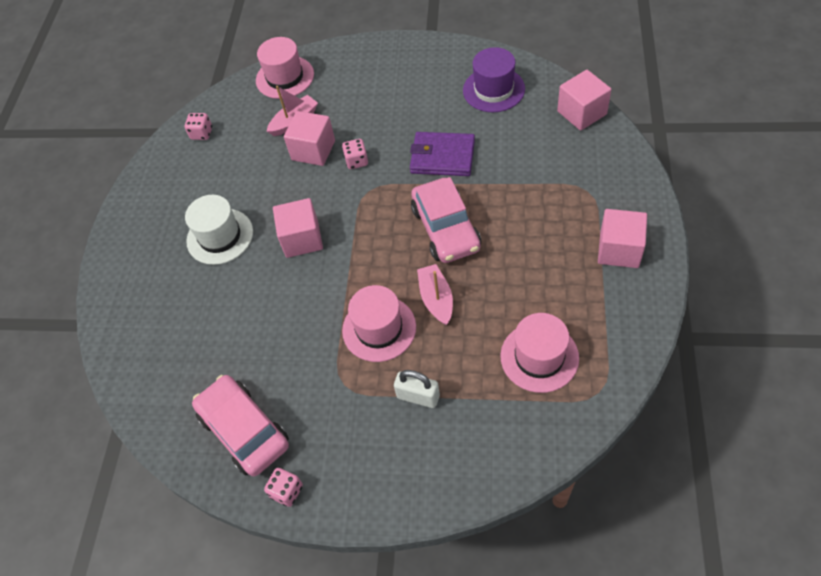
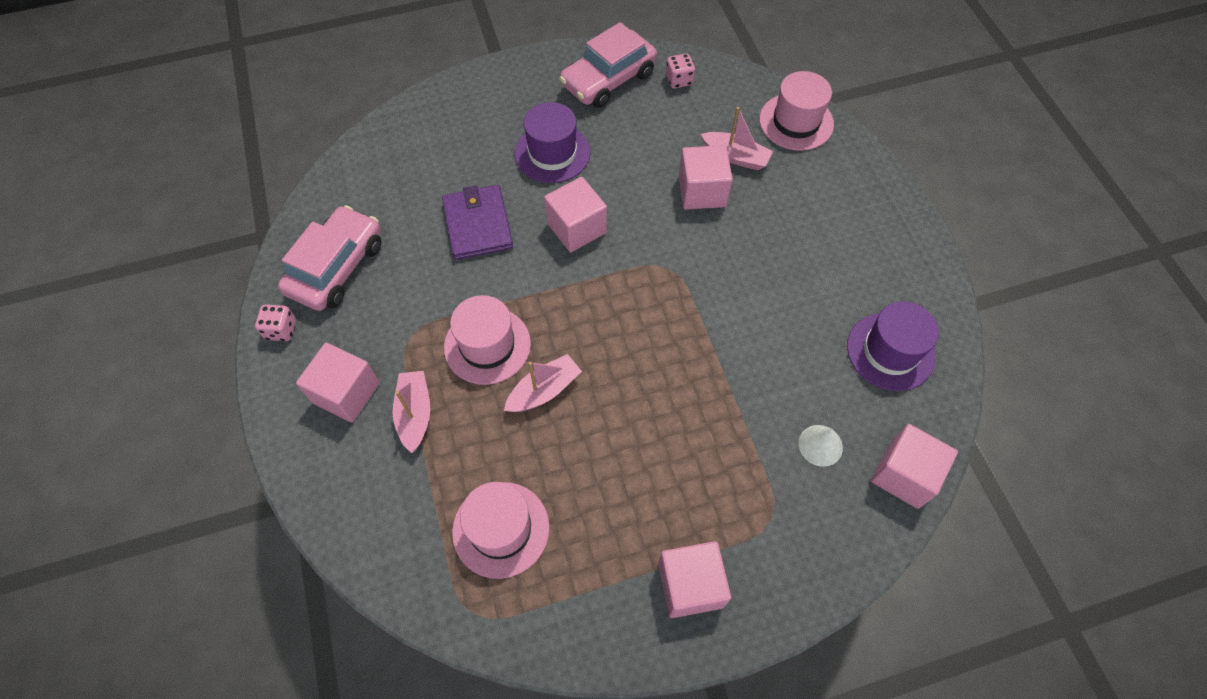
camera: 60 degrees right, 5 degrees up
(220, 236) = (552, 153): white hat -> purple hat
(356, 161) = (705, 240): pink dice -> none
(375, 447) = (346, 393): none -> pink cube
(418, 396) = (415, 414): white padlock -> pink boat
(442, 156) = (752, 328): purple wallet -> purple wallet (478, 224)
(446, 229) = (645, 368): pink car -> pink car (608, 79)
(545, 148) = (820, 445): none -> white cone

